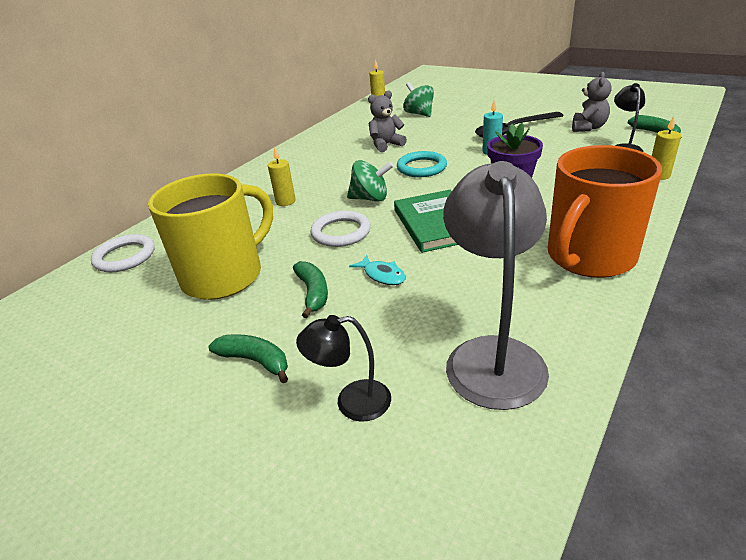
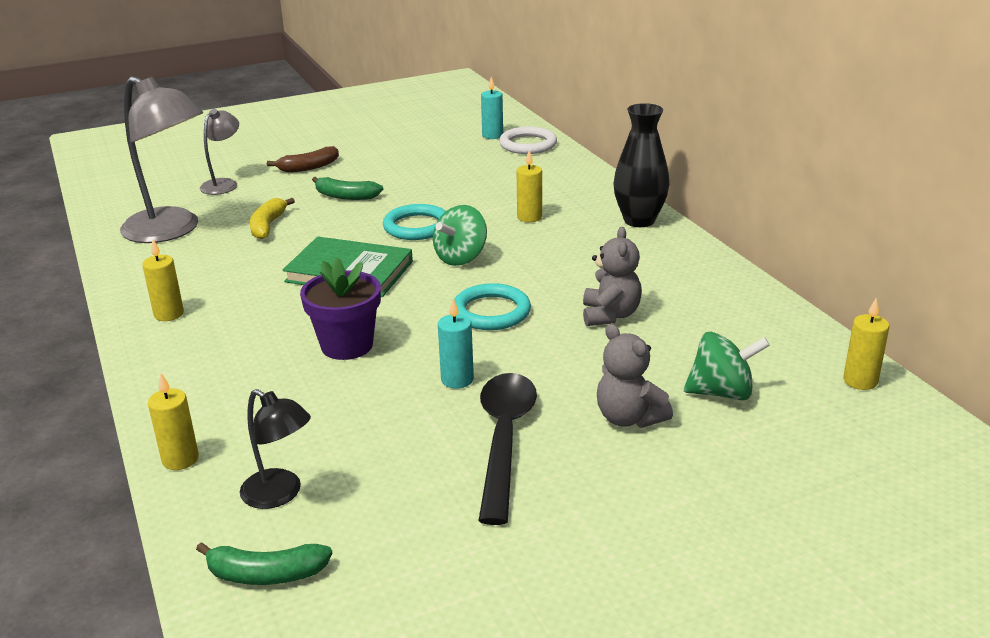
camera: 120 degrees right, 5 degrees down
(102, 284) = (492, 135): none -> turquoise candle
(225, 275) = (429, 173): yellow mug -> none
(255, 361) = (308, 167): green banana -> brown banana
(261, 171) = (639, 220): none -> black vase
(341, 232) = (417, 226): white ring -> turquoise ring
(352, 402) = (224, 184): black lamp -> grey lamp
(382, 275) = (319, 224): turquoise fish -> none
(414, 300) = (268, 226): none -> yellow banana
(588, 128) = (398, 521): grey teddy bear -> grey teddy bear (629, 418)
(589, 257) = (169, 314): orange mug -> yellow candle

